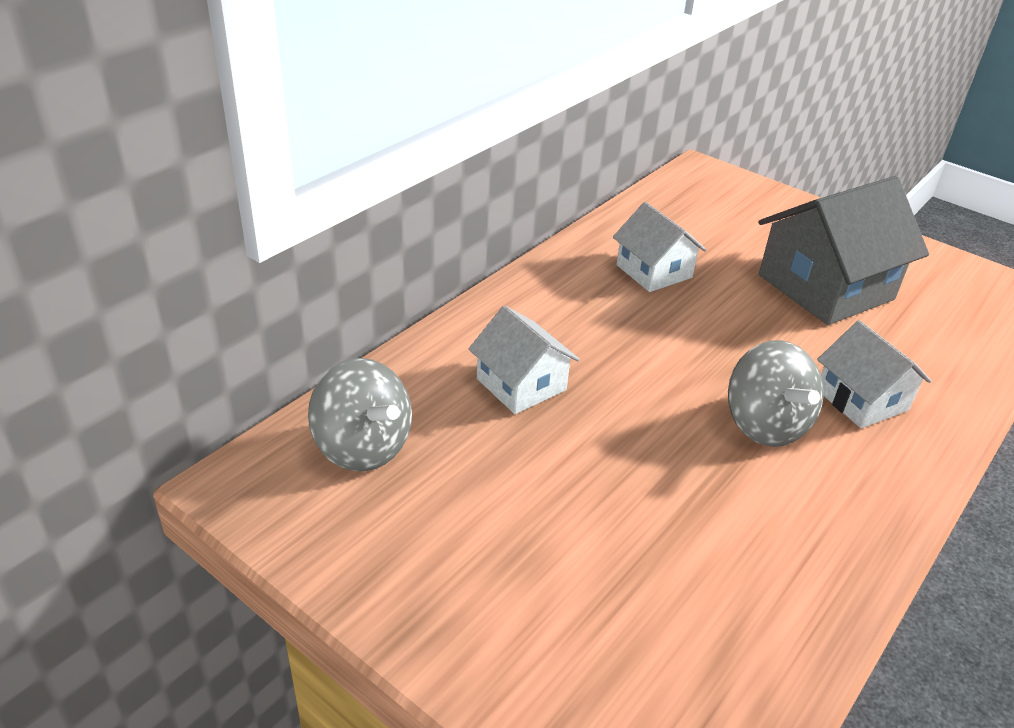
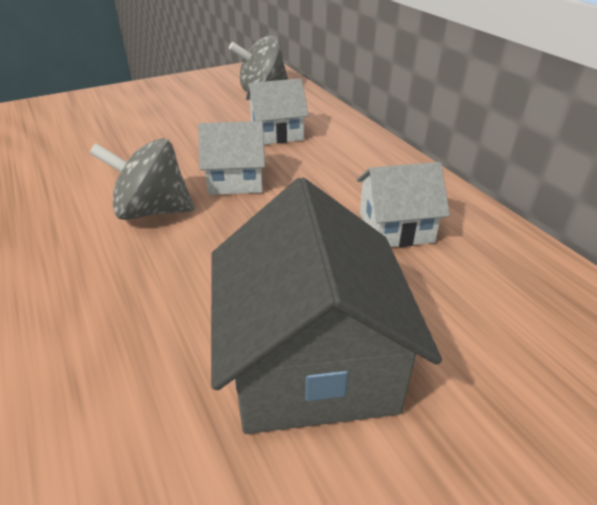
camera: 115 degrees right, 0 degrees up
(862, 400) = (120, 281): white house -> white house (235, 180)

